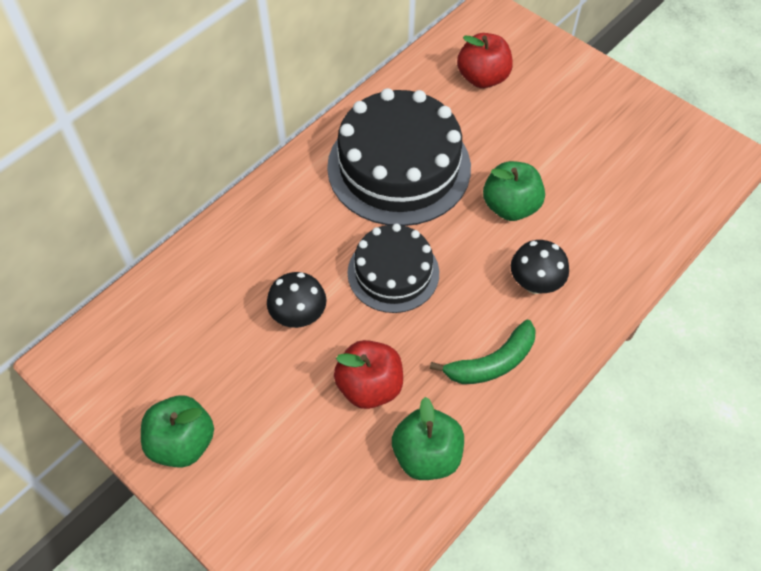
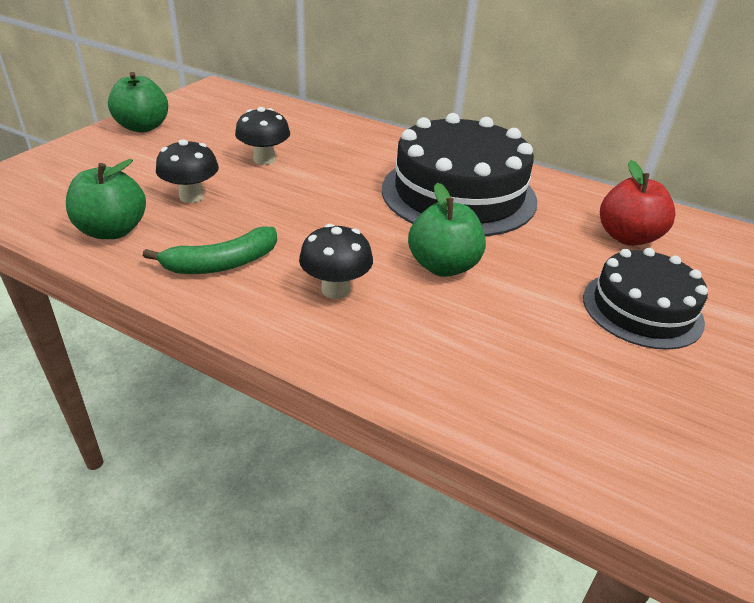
camera: 75 degrees right, 20 degrees down
(369, 386) = (191, 196): red apple -> black mushroom
(393, 272) = (324, 199): black cake -> black cake (642, 309)
(491, 362) = (221, 263): green banana -> green banana turned 75 degrees counterclockwise

